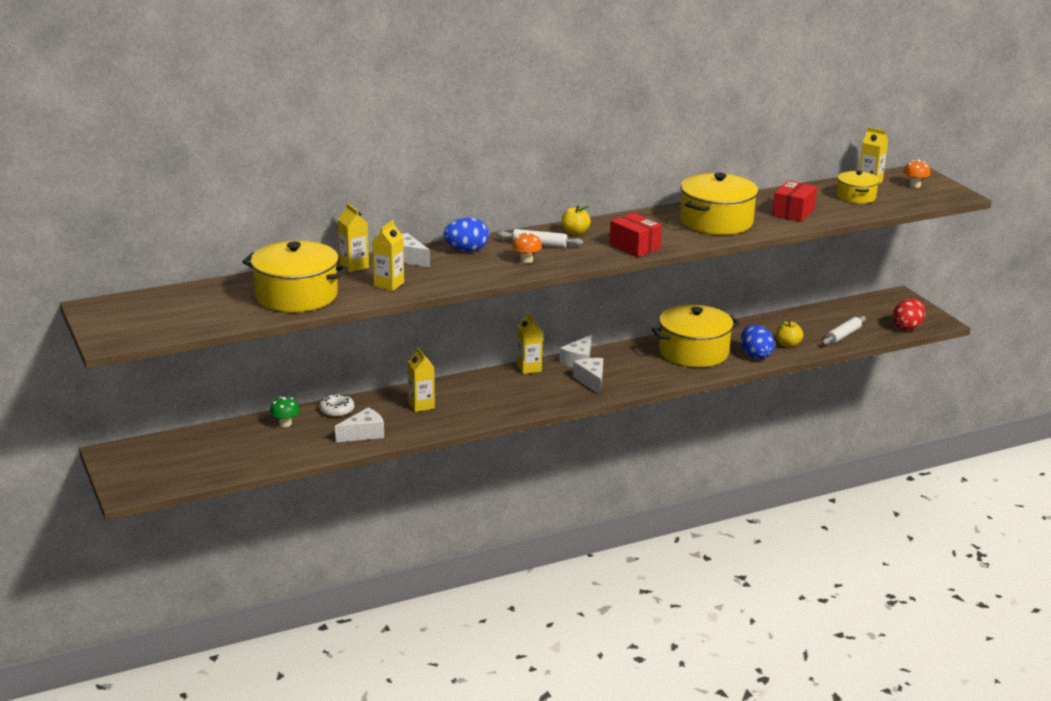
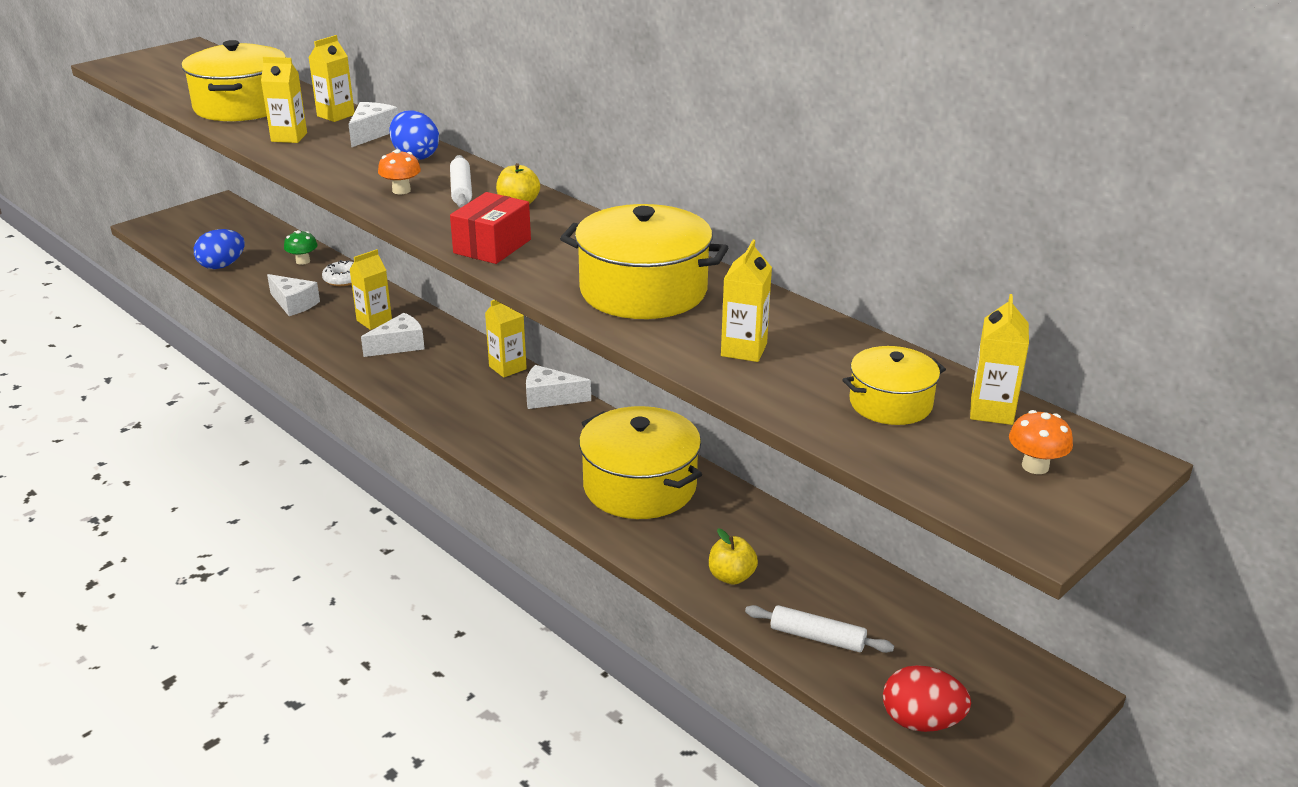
camera: 70 degrees right, 5 degrees up
(591, 381) = (496, 418): white cheese -> white cheese (399, 345)
(755, 355) = (668, 547): blue egg -> blue egg (222, 266)
(793, 212) = (744, 350): red box -> yellow carton

